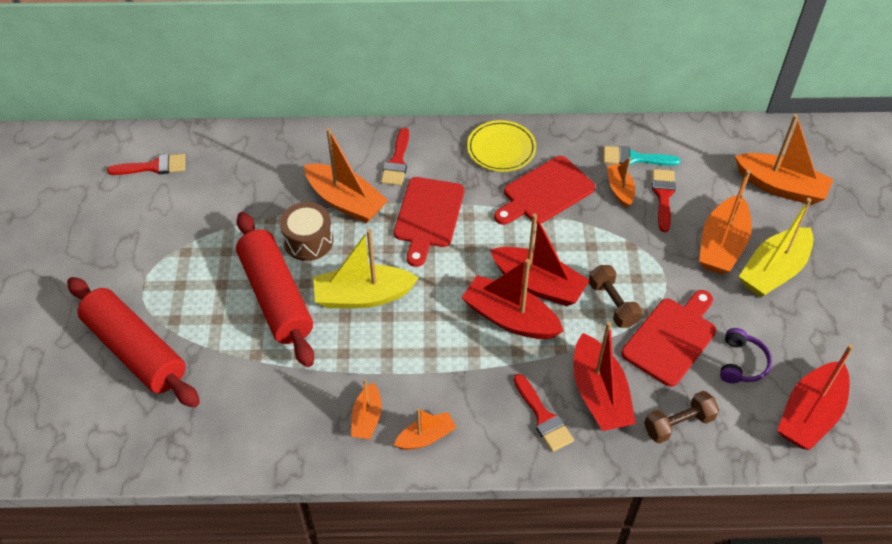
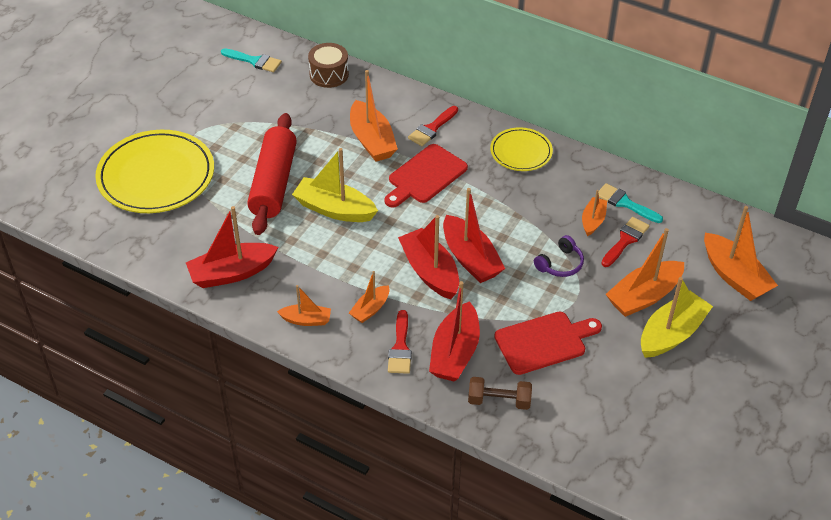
camera: 30 degrees right, 5 degrees down
(136, 350) = (156, 176): red rolling pin -> yellow plate
(153, 167) = (254, 61): red brush -> turquoise brush
(308, 241) = (324, 156): brown drum -> brown drum (329, 74)
(367, 418) = (275, 289): orange boat -> orange boat (370, 309)
(545, 192) = (530, 197): red cutting board -> none
(612, 304) = (517, 297): brown dumbbell -> none
(741, 363) = (586, 384): purple headphones -> purple headphones (560, 264)
(773, 271) = (671, 334): yellow boat -> yellow boat turned 150 degrees clockwise
(809, 414) = (610, 445): red boat -> red boat (232, 273)

